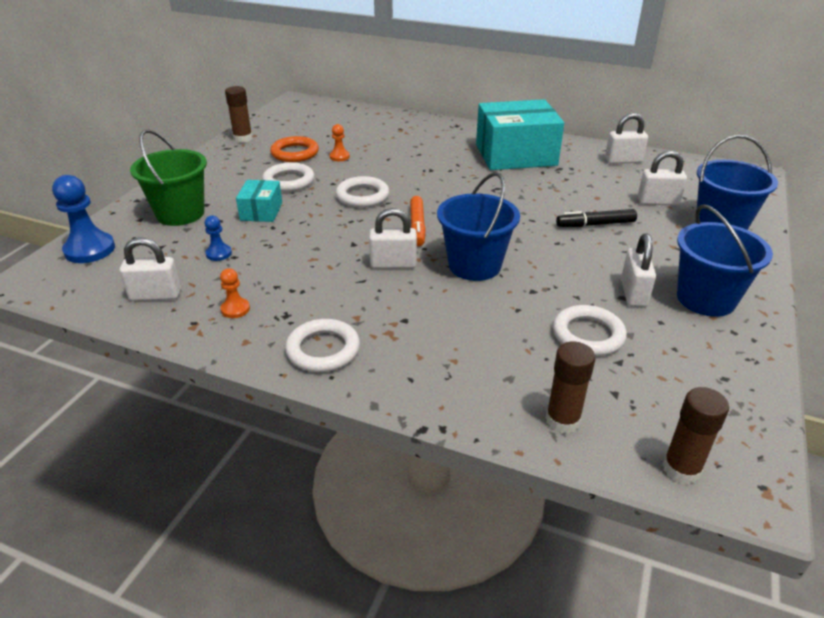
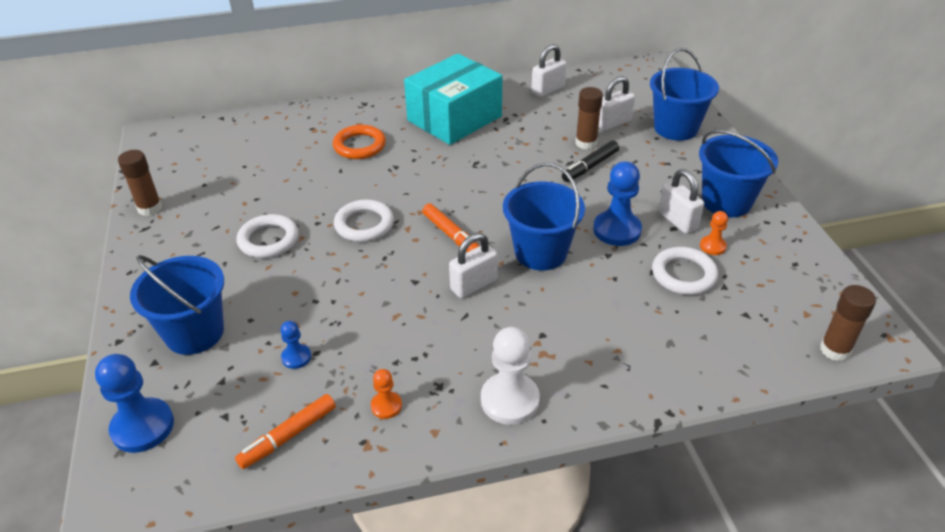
camera: 35 degrees left, 5 degrees up
(155, 295) = (288, 436): white padlock -> orange marker
(180, 213) = (194, 333): green bucket -> blue bucket
(261, 211) = (282, 288): turquoise box -> none
(295, 153) = (234, 203): orange ring -> orange ring (359, 146)
(323, 350) = (510, 400): white ring -> white pawn
(339, 157) = (288, 188): orange pawn -> orange pawn (712, 246)
(562, 420) = (737, 357): brown glue stick -> brown glue stick (586, 143)
(563, 277) = (617, 230): none -> blue pawn

